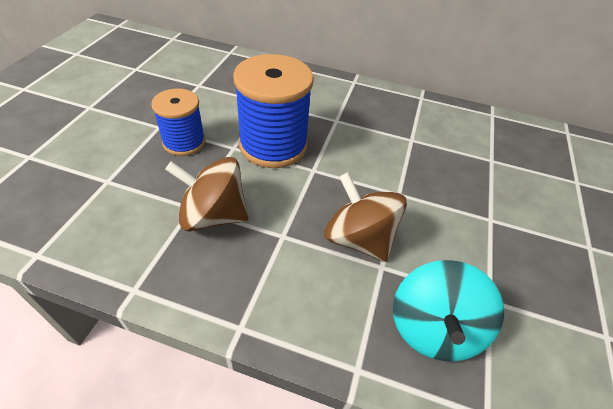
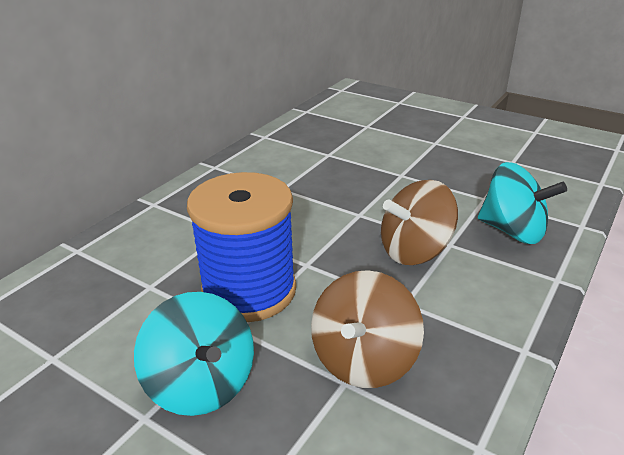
camera: 70 degrees left, 15 degrees down
(184, 142) = (202, 384): blue spool -> turquoise spinning top

